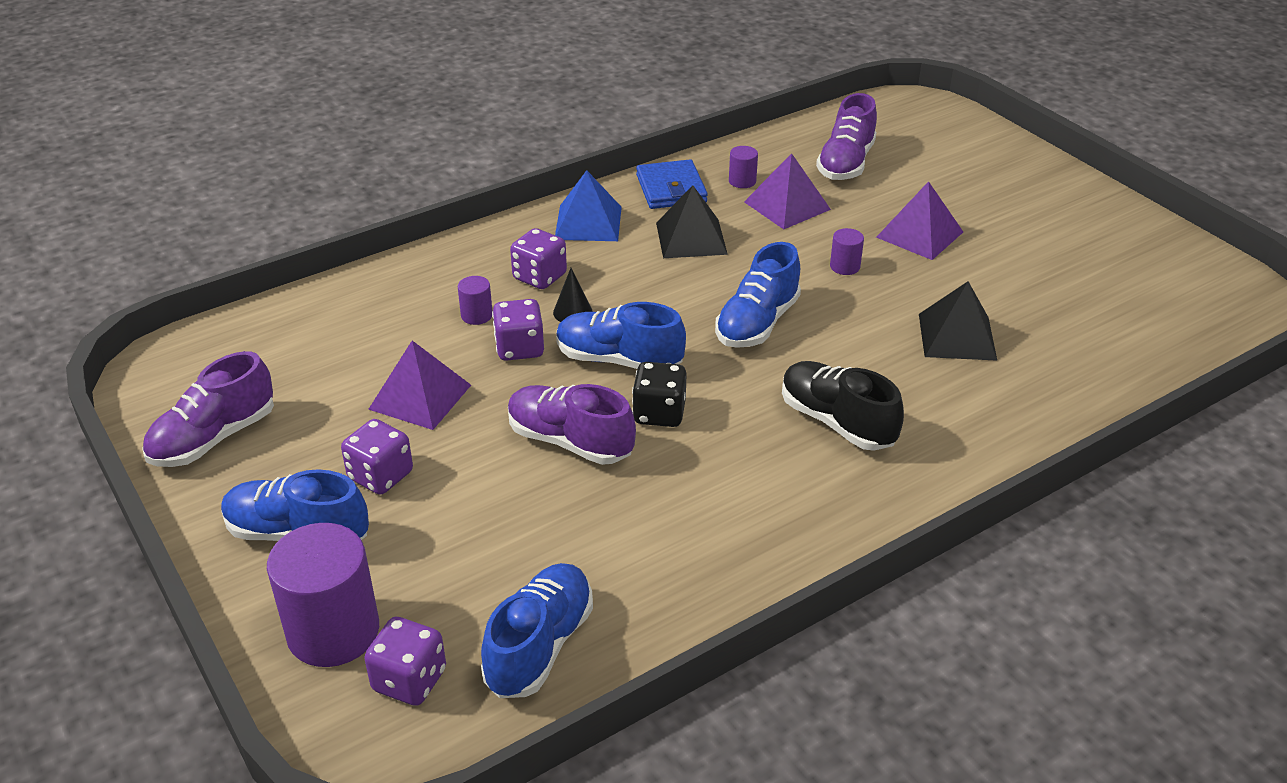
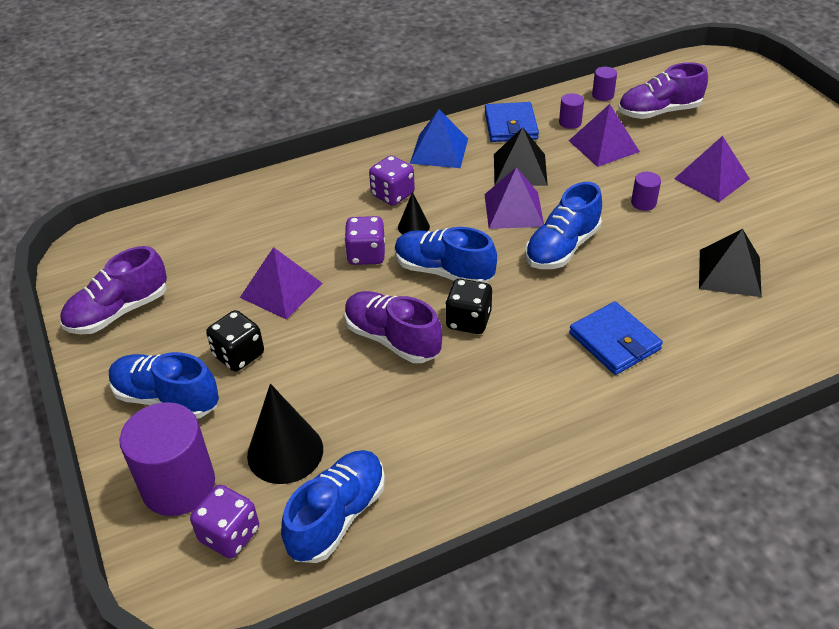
camera: 10 degrees right, 5 degrees up
(380, 476) = (239, 355): purple dice -> black dice
(461, 580) = (285, 452): none -> black cone
(476, 315) = (337, 224): purple cylinder -> purple cylinder (603, 95)
(692, 284) = (514, 210): none -> purple pyramid
(837, 422) = (614, 341): black shoe -> blue wallet
(846, 163) = (659, 112): purple shoe -> purple shoe turned 45 degrees clockwise

